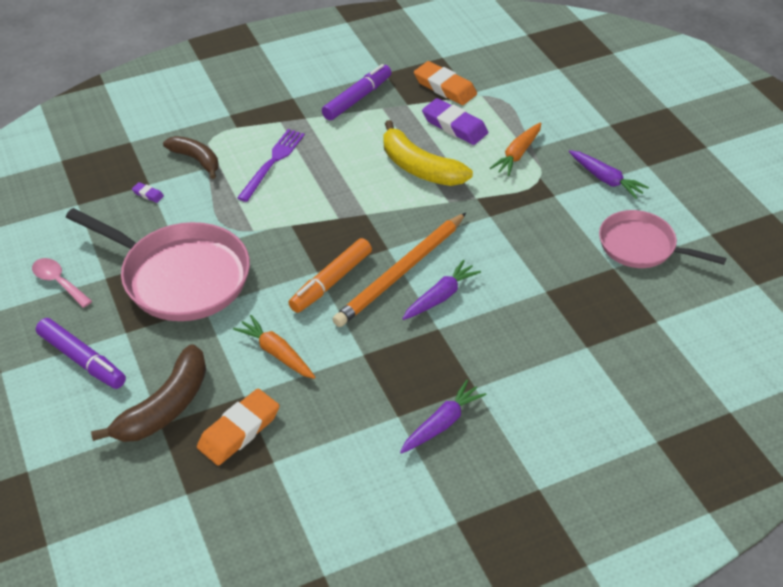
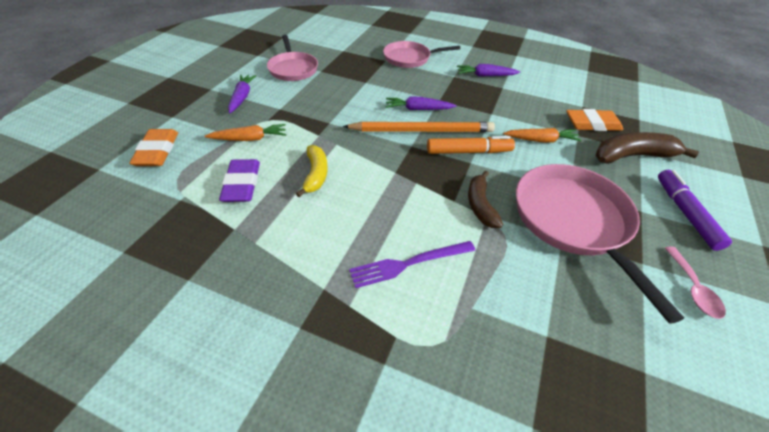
camera: 135 degrees left, 0 degrees up
(148, 194) = (556, 322): purple eraser -> none
(196, 160) = (475, 327): brown banana -> brown banana (480, 205)
(277, 353) = (541, 140): orange carrot -> orange carrot turned 90 degrees counterclockwise
(357, 98) = (254, 270): purple marker -> none
(419, 168) = (315, 174): yellow banana -> yellow banana, size x0.66
(445, 87) = (184, 220): orange eraser -> orange eraser (157, 151)
(568, 376) = (409, 58): none -> pink pan

